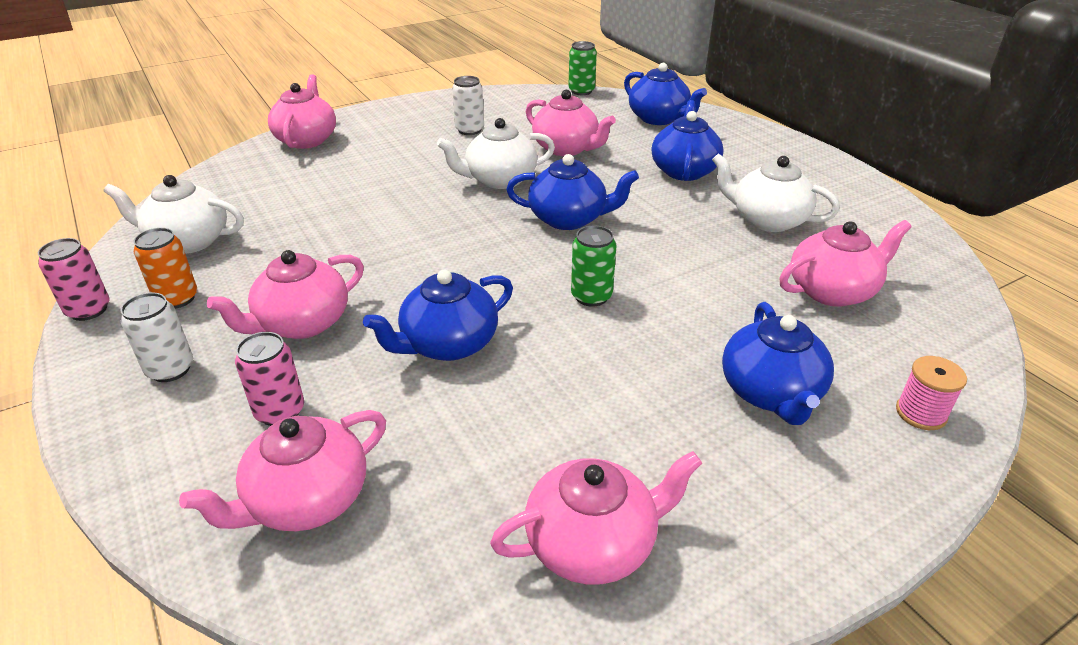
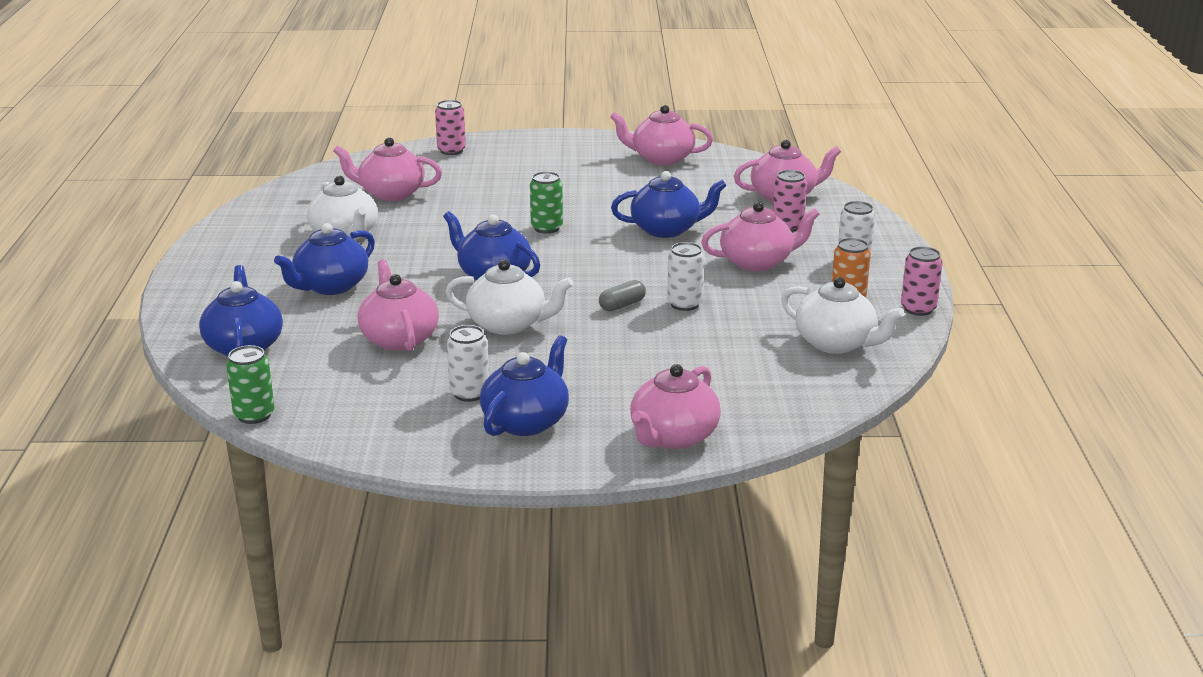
camera: 150 degrees left, 10 degrees down
(358, 241) = (684, 304): none -> white can
(418, 223) = (622, 305): none -> grey capsule
(770, 393) = (511, 171): blue teapot -> blue teapot (526, 421)
(921, 413) = (451, 151): pink spool -> pink can

